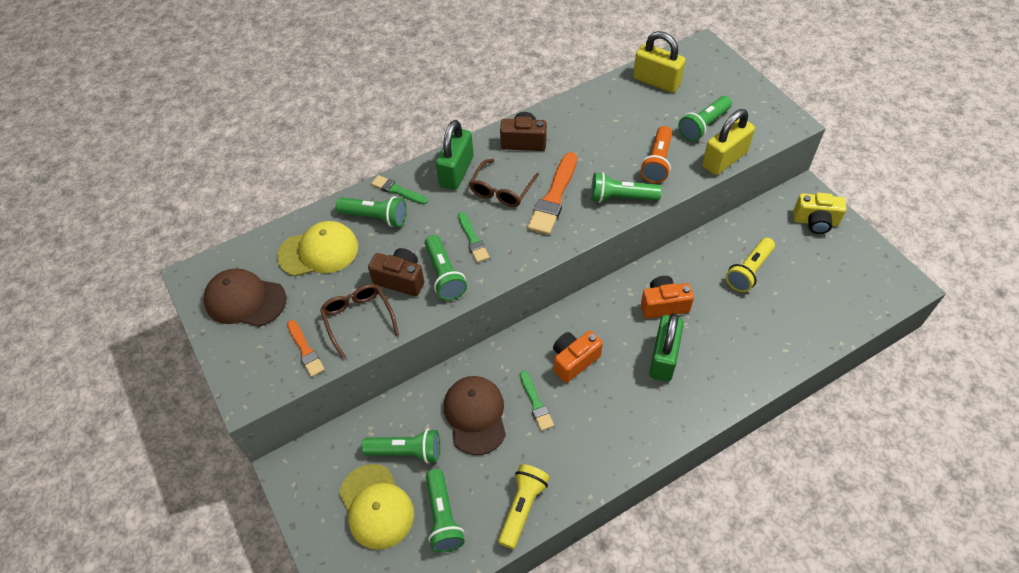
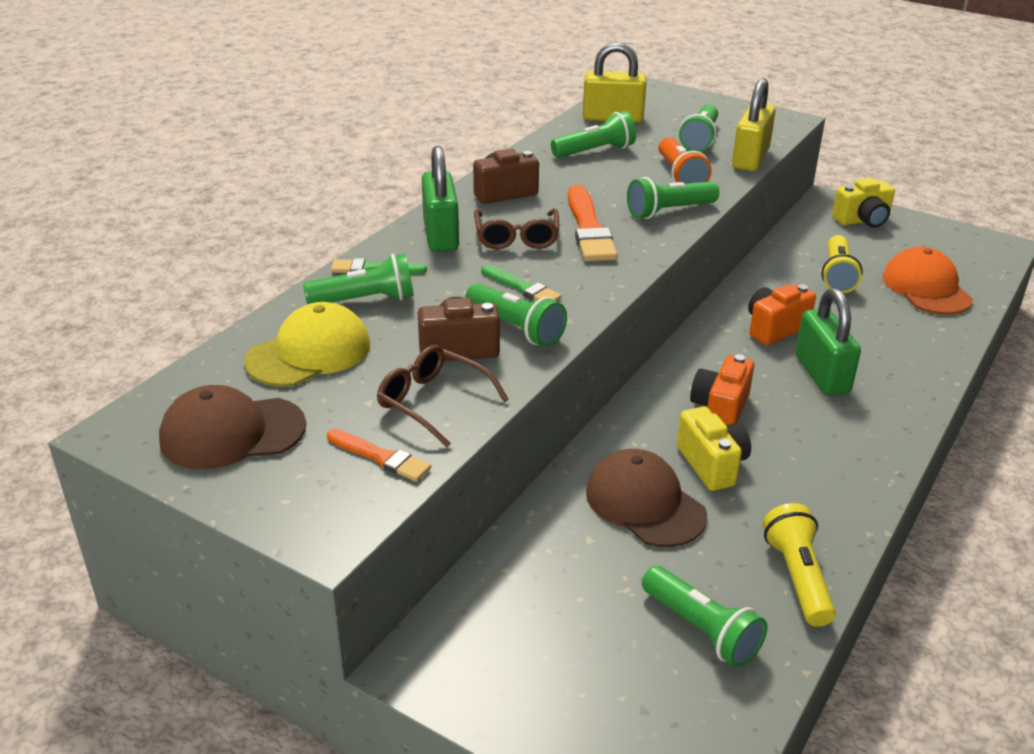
camera: 30 degrees left, 20 degrees down
(376, 506) = (594, 656): yellow cap -> none
(406, 451) = (583, 576): green flashlight -> green flashlight (595, 151)
(536, 403) = (712, 464): green brush -> yellow camera
(807, 307) = (926, 288): none -> orange cap

